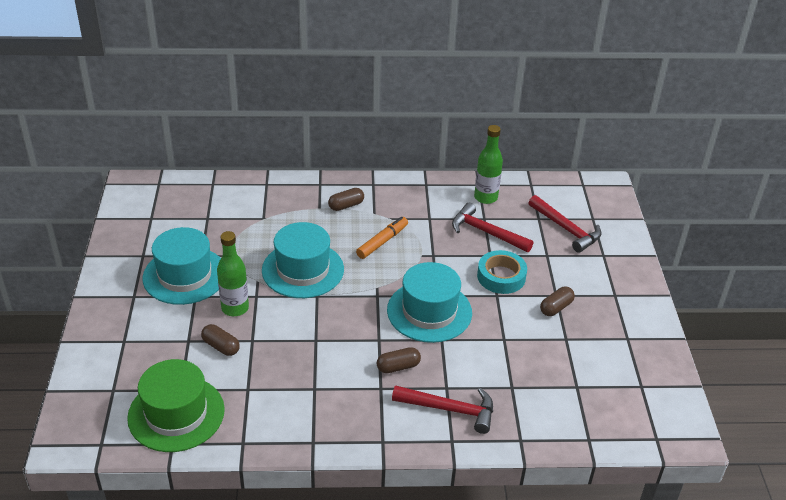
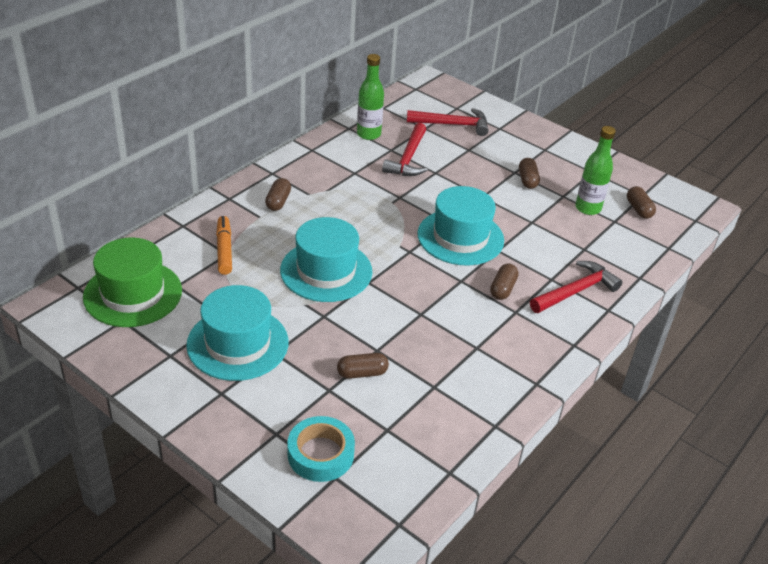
camera: 50 degrees left, 0 degrees up
(176, 413) = (415, 449): green hat -> green hat (133, 293)
(235, 308) = (323, 337): green bottle -> green bottle (588, 208)
(382, 242) = (350, 211): orange marker -> orange marker (224, 250)
(486, 232) = (408, 158): red hammer -> red hammer turned 60 degrees counterclockwise
(501, 277) = (465, 182): turquoise tape -> turquoise tape (320, 454)
(616, 393) = (638, 209): none -> brown capsule

